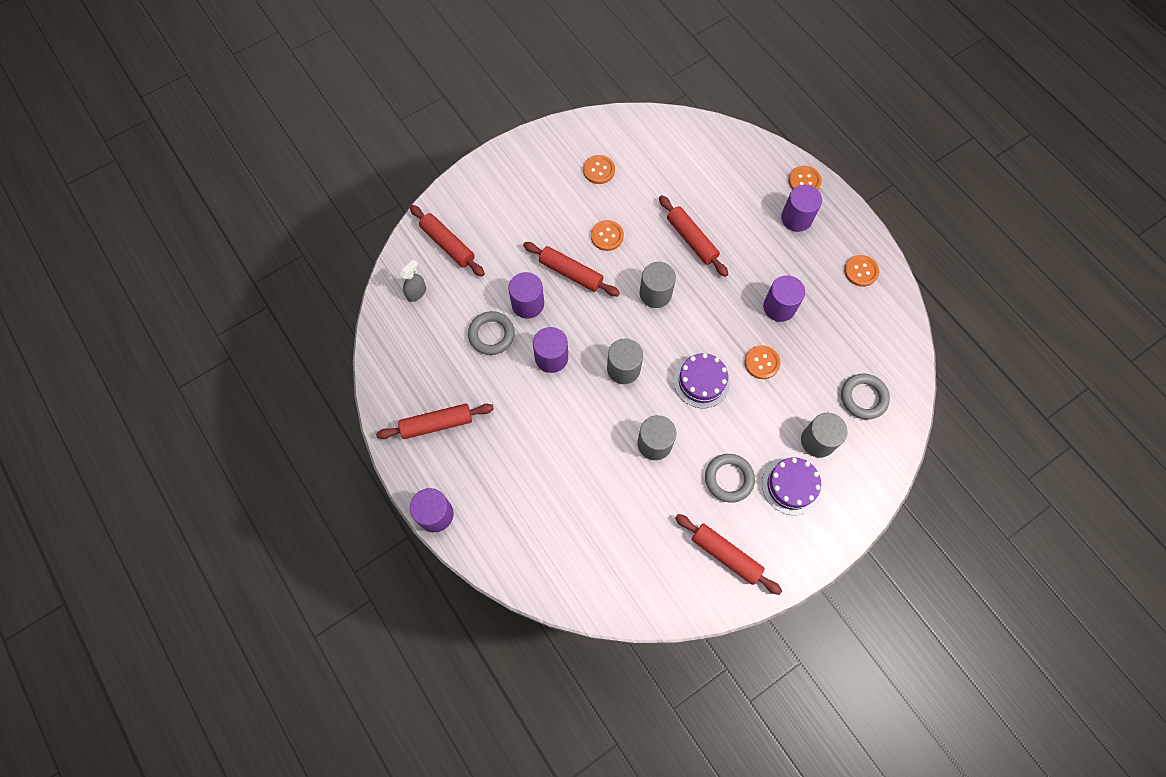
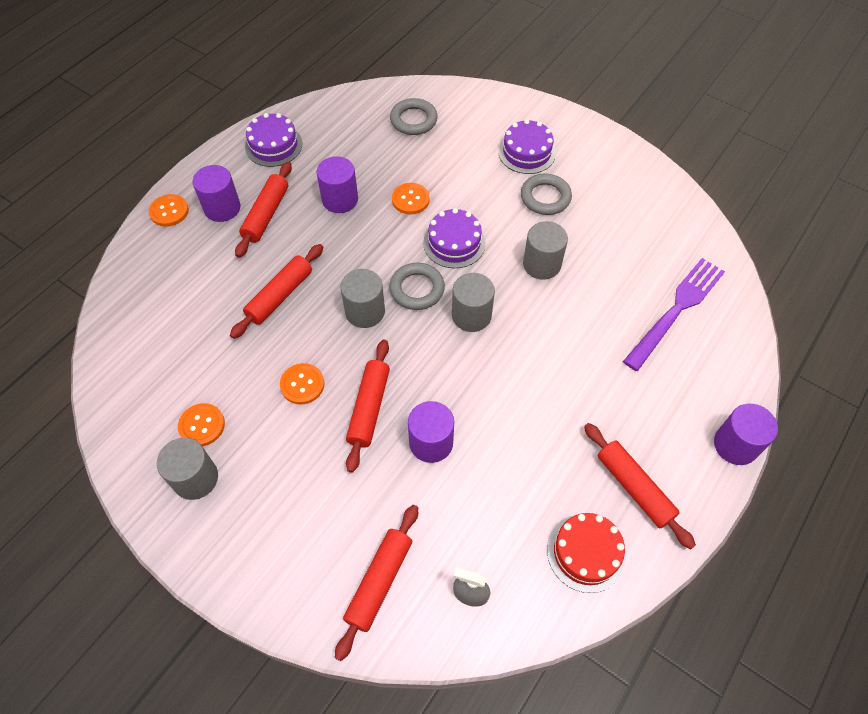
camera: 110 degrees left, 10 degrees down
(409, 371) = (586, 552): none -> red cake
(491, 335) = (490, 469): grey ring -> grey ring (417, 289)
(551, 357) = (490, 391): purple cylinder -> none
(568, 534) = (676, 310): none -> purple fork
(726, 555) = (618, 183): red rolling pin -> red rolling pin (266, 214)
(818, 441) = (473, 143): grey cylinder -> grey cylinder (195, 478)
(861, 271) = (273, 145): orange button -> purple cake

